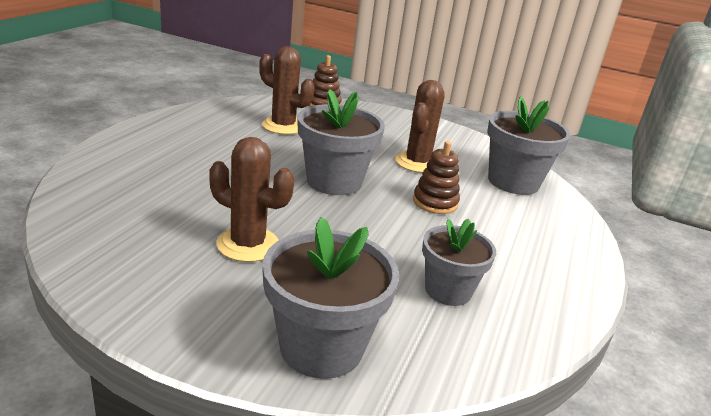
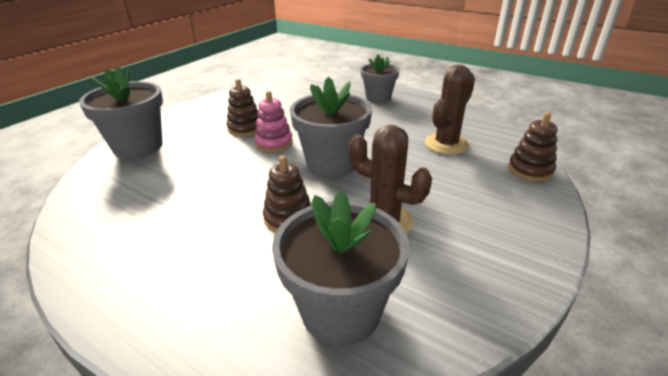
camera: 105 degrees right, 5 degrees up
(248, 244) = (245, 128): brown cactus -> brown stacking toy
(292, 218) = (274, 143): none -> pink stacking toy
(448, 290) = (152, 199): grey flower pot -> grey flower pot (378, 98)

